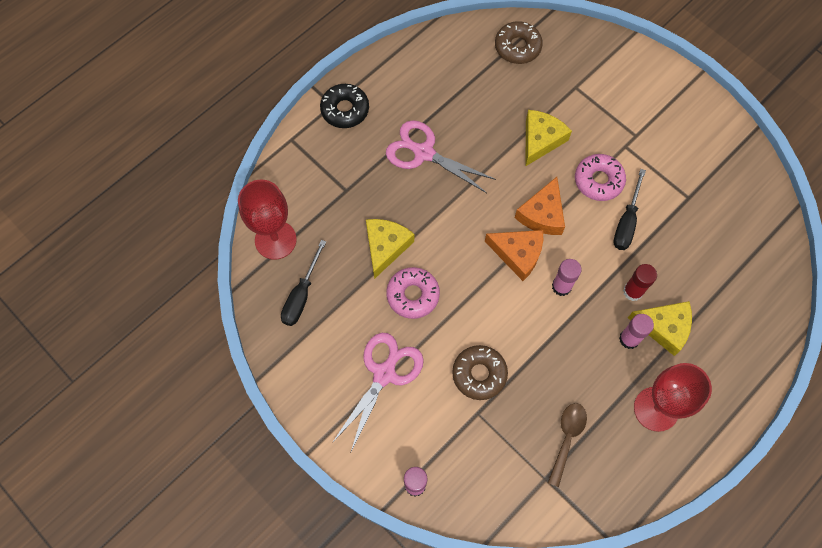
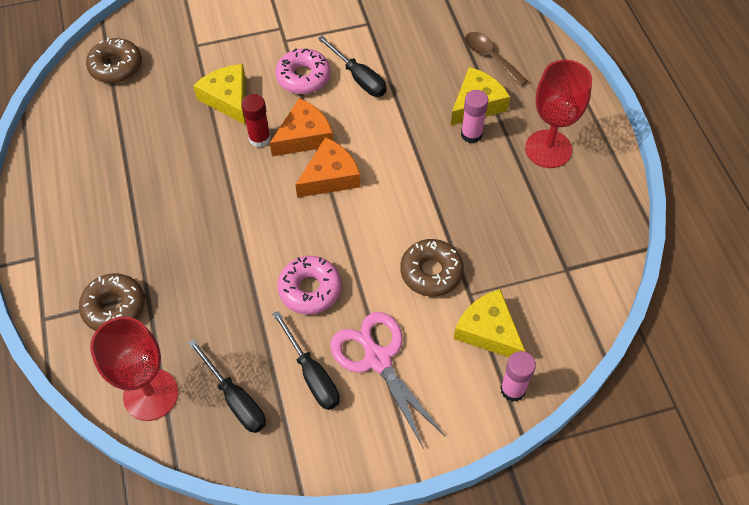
camera: 60 degrees left, 10 degrees down
(324, 176) = (114, 307): none -> brown donut
(345, 110) = (53, 248): black donut -> none
(347, 335) = (312, 374): none -> black screwdriver
(385, 247) = (239, 288): yellow cheese -> yellow cheese (488, 331)
(423, 153) = (162, 201): pink scissors -> none
(542, 214) = (304, 136): orange cheese -> orange cheese turned 90 degrees counterclockwise
(561, 286) = (387, 159): pink glue stick -> none
(567, 438) = (537, 231): brown spoon -> brown spoon (490, 57)
(633, 291) = (428, 108): red glue stick -> red glue stick (259, 138)

